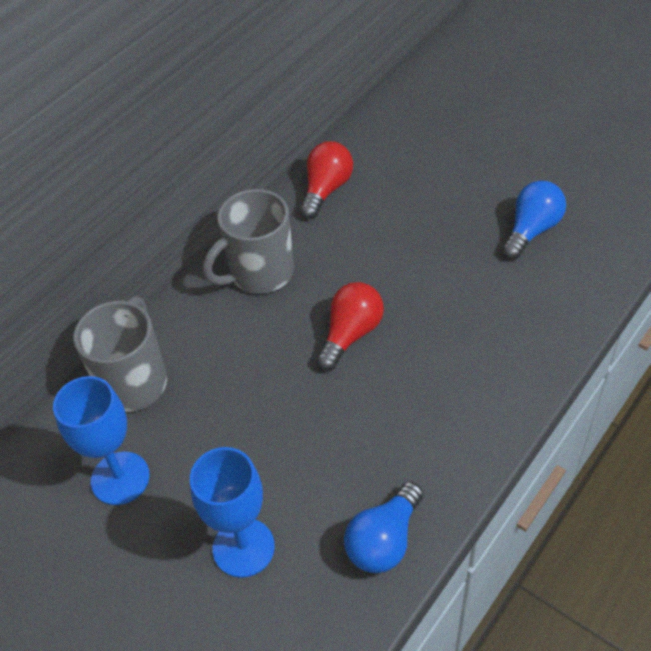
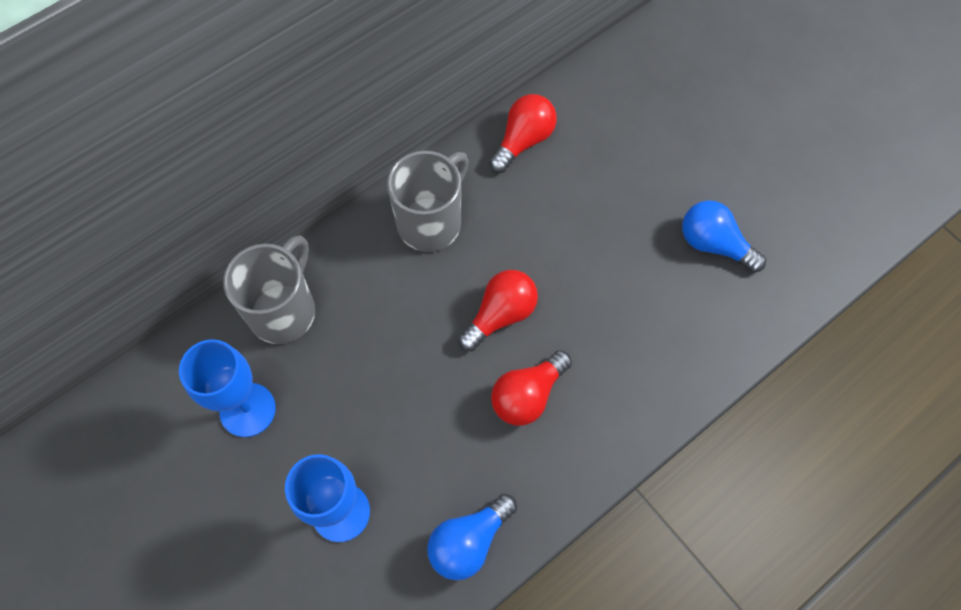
camera: 10 degrees right, 15 degrees up
(259, 273) = (431, 222): grey mug -> grey mug turned 150 degrees clockwise
(400, 395) = (528, 395): none -> red light bulb
(531, 230) = (714, 244): blue light bulb -> blue light bulb turned 105 degrees counterclockwise

